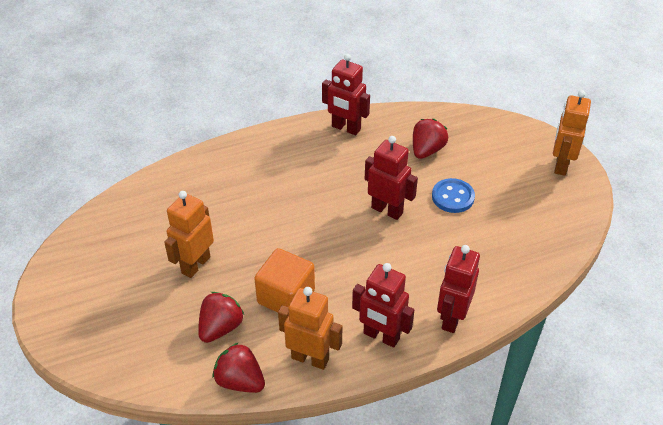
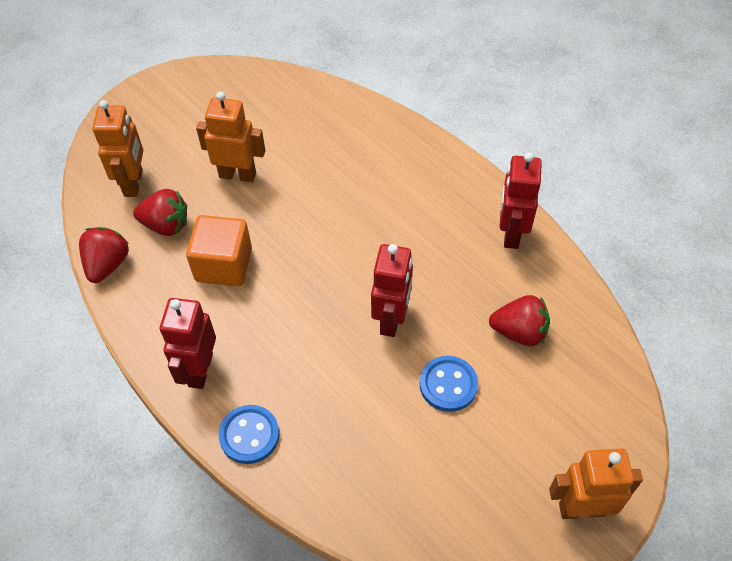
camera: 70 degrees right, 10 degrees up
(310, 358) = (151, 313): orange robot -> orange robot (134, 183)
(452, 318) = (249, 435): red robot -> blue button

